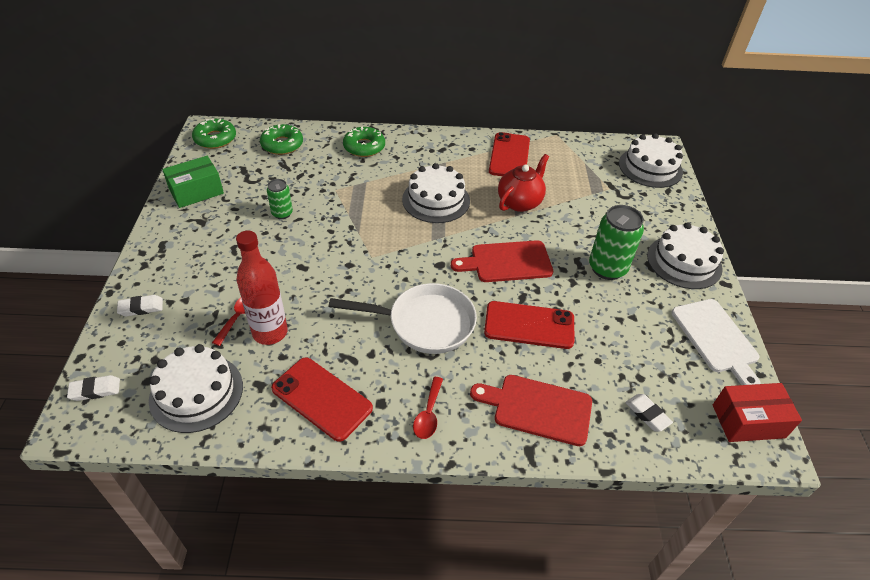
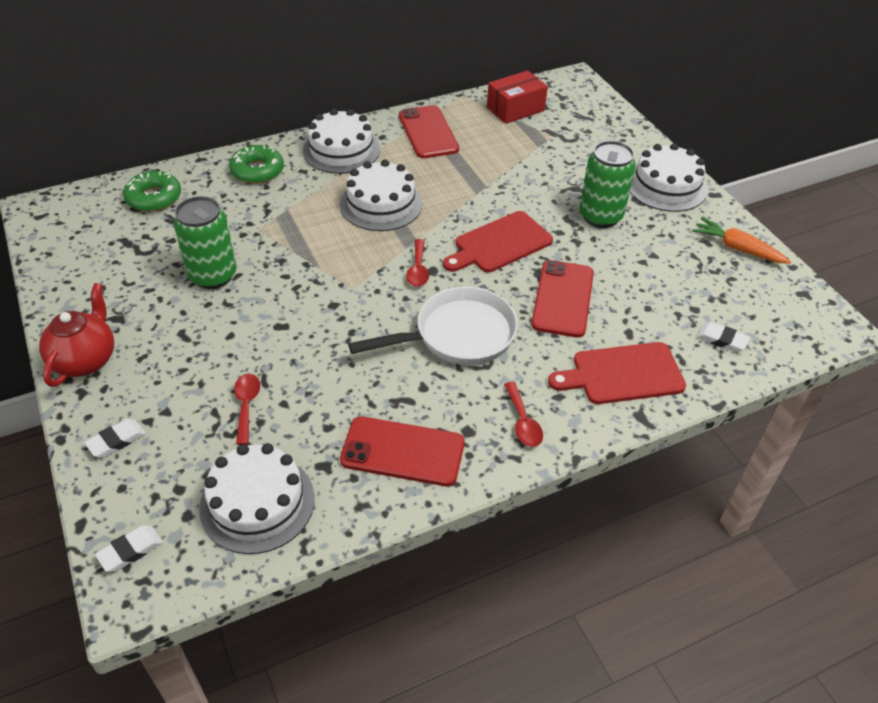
camera: 25 degrees left, 0 degrees up
(196, 192) = (84, 286): green box -> none
(215, 139) = (60, 216): green donut -> none
(270, 332) = (295, 408): red bottle -> none
(282, 213) = (213, 276): green can -> green can, size x1.77
(429, 260) = (418, 269): none -> red spoon
(520, 202) = (471, 178): red teapot -> red teapot (85, 360)
(529, 325) = (562, 298): red phone -> red phone turned 60 degrees counterclockwise
(650, 167) = (577, 102): white cake -> white cake (341, 150)
(716, 338) = (737, 248): white cutting board -> orange carrot
(748, 421) = (807, 312): red box -> red box (515, 109)

